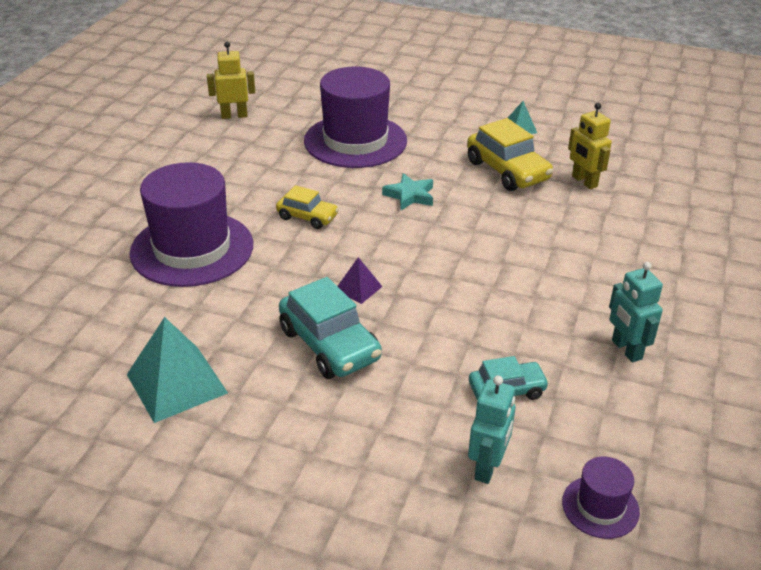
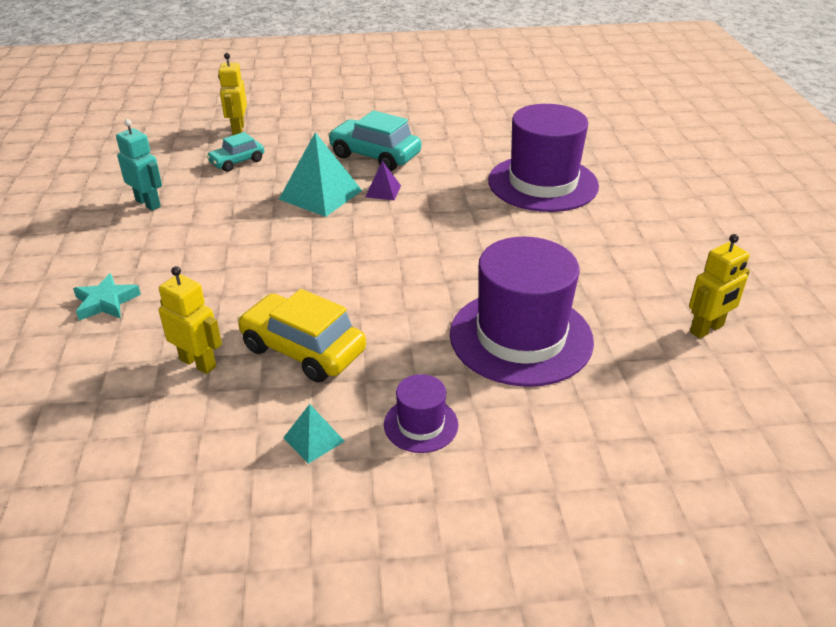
camera: 155 degrees right, 0 degrees up
(176, 383) = (451, 119): turquoise pyramid -> turquoise pyramid (320, 194)
(307, 217) = (479, 232): yellow car -> none
(410, 195) = (399, 282): turquoise star -> turquoise star (106, 302)
(487, 467) = (238, 129): turquoise robot -> yellow robot
(600, 507) = (167, 130): purple hat -> purple hat (421, 424)

